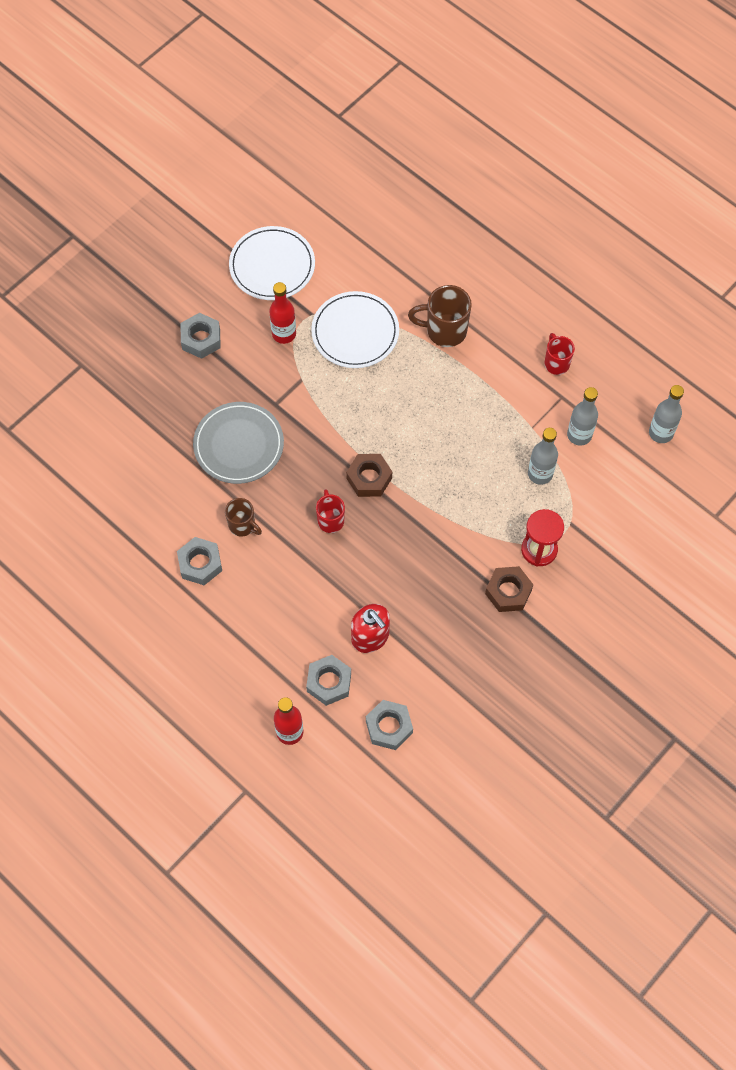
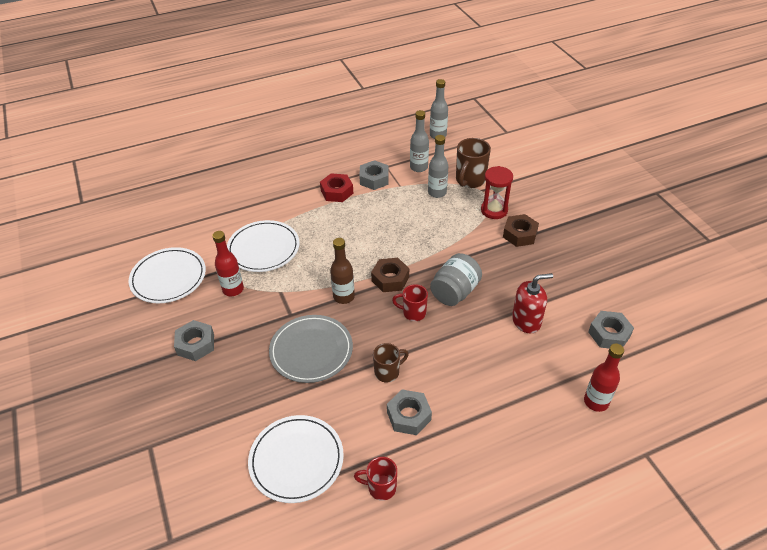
camera: 65 degrees left, 20 degrees down
(115, 488) = (296, 460): none -> white plate
(322, 443) = (344, 297): none -> brown bottle
(329, 682) = (557, 360): grey nut -> grey nut (374, 179)
(380, 551) = (454, 292): none -> grey jar
(444, 330) = (298, 203): brown mug -> brown mug (470, 180)
(485, 362) = (337, 192): none -> red nut
(556, 363) = (360, 161): red mug -> red mug (380, 487)

